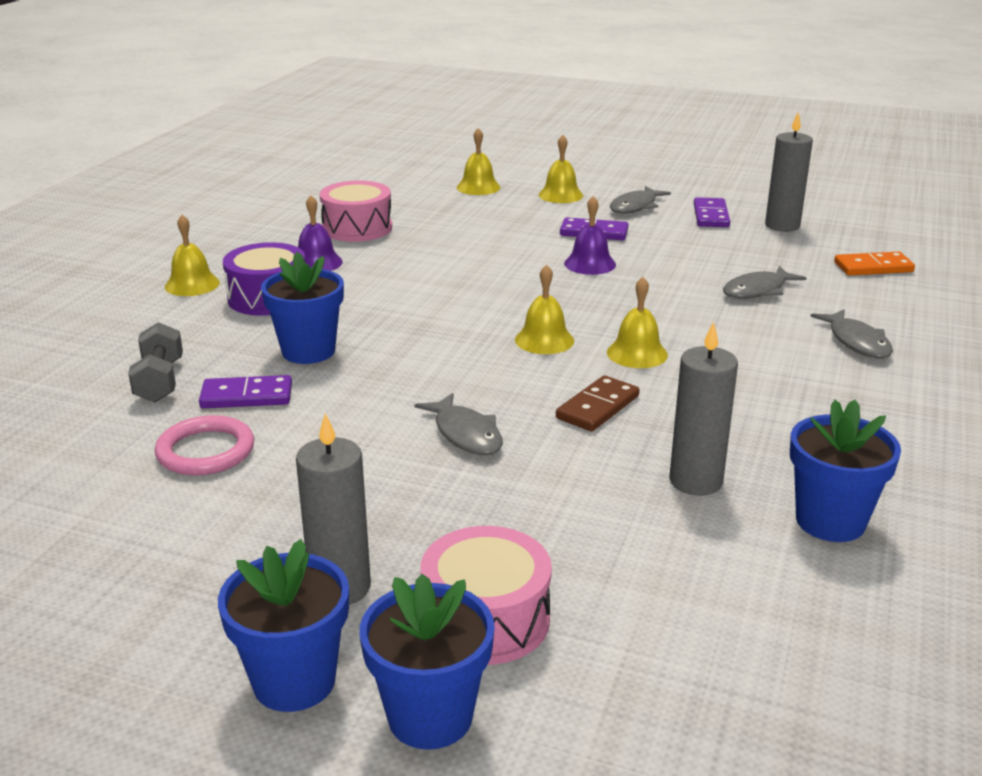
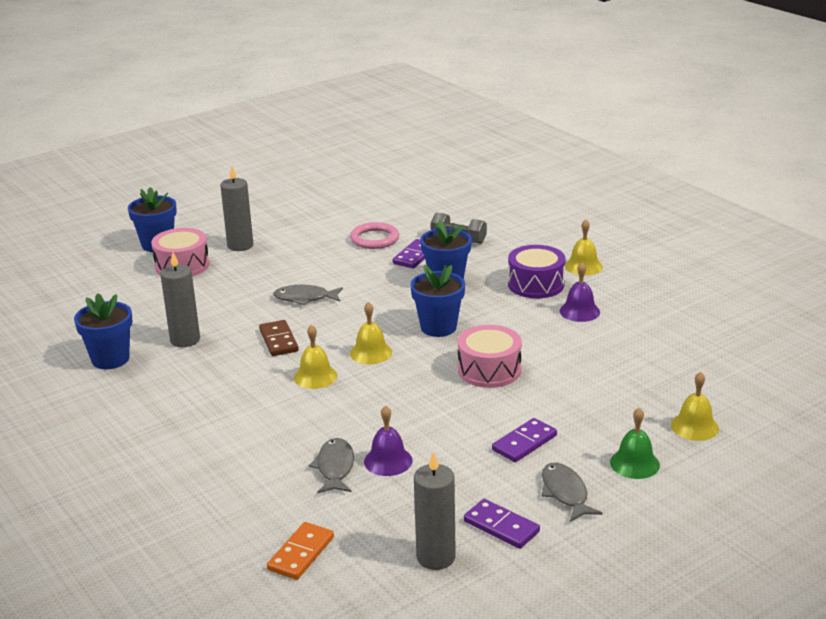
camera: 125 degrees right, 0 degrees up
(294, 681) = (206, 229): blue flower pot -> blue flower pot (438, 327)
(357, 228) = (636, 342): pink drum -> pink drum (489, 370)
(560, 195) = (634, 463): yellow bell -> green bell
(590, 264) = (464, 415): purple bell -> purple bell (388, 461)
(857, 342) = (219, 466): grey fish -> none

